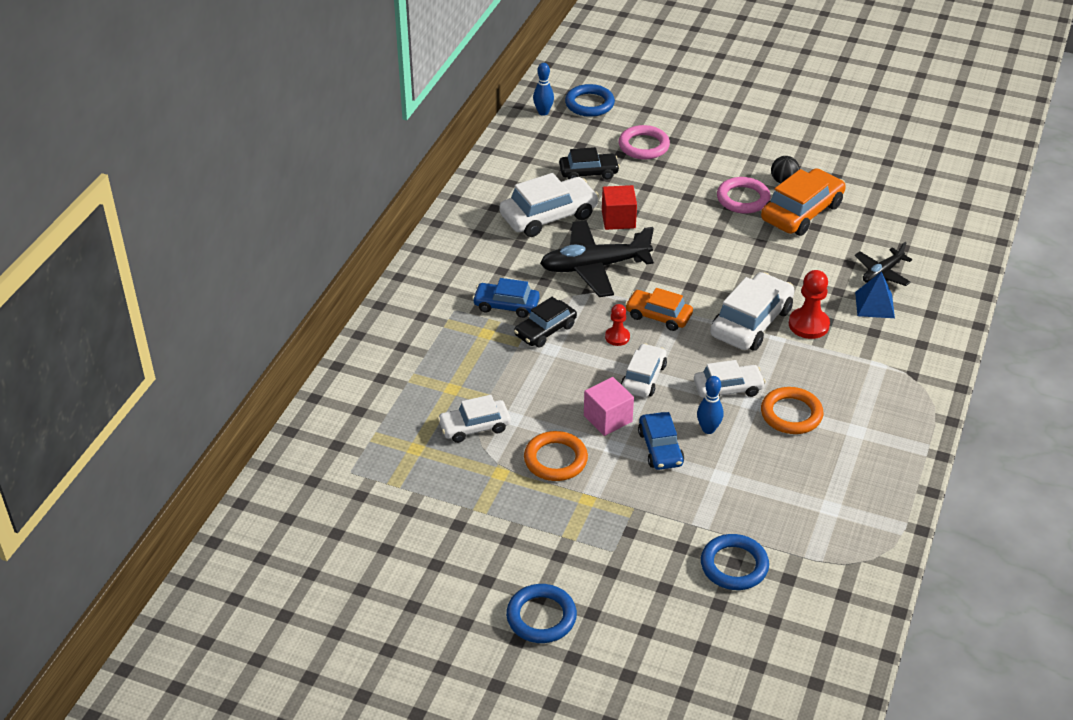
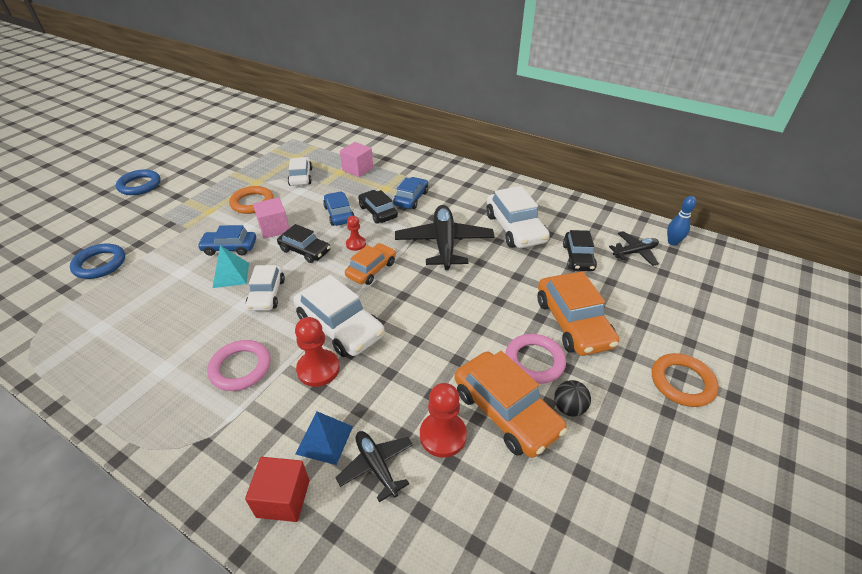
camera: 100 degrees right, 0 degrees up
(440, 370) = (358, 169): none -> pink cube
(560, 364) = (339, 214): none -> blue car
(568, 137) = (634, 252): none -> black plane
(589, 104) = (696, 273): blue ring -> none
(618, 219) = (506, 265): red cube -> red cube (283, 498)
(643, 146) = (627, 299): pink ring -> pink ring (240, 368)
(643, 377) = (305, 250): white car -> black car
(687, 177) = (573, 323): none -> orange car
(708, 429) = (231, 275): blue bowling pin -> turquoise pyramid
(791, 414) = (214, 328): orange ring -> orange ring (682, 382)
(839, 242) = (443, 435): none -> red pawn

